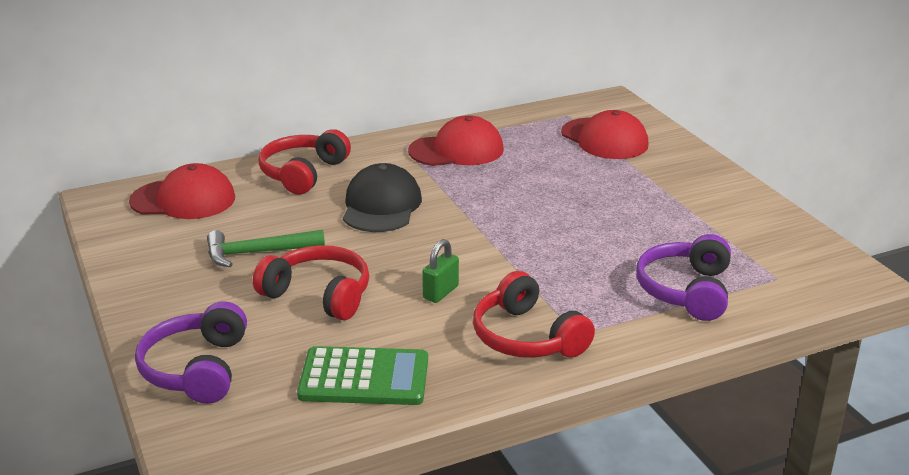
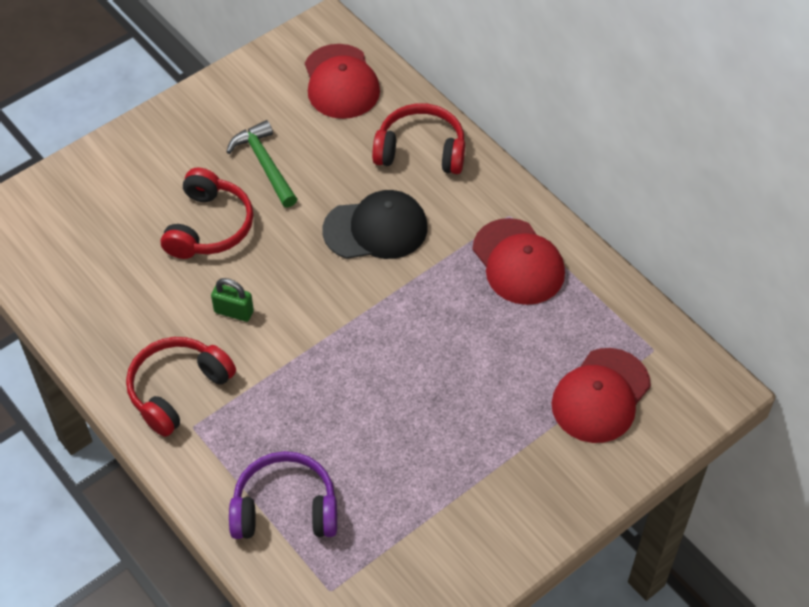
camera: 75 degrees right, 25 degrees up
(196, 369) = (90, 182): purple headphones -> none
(364, 378) = (98, 290): green calculator -> none

